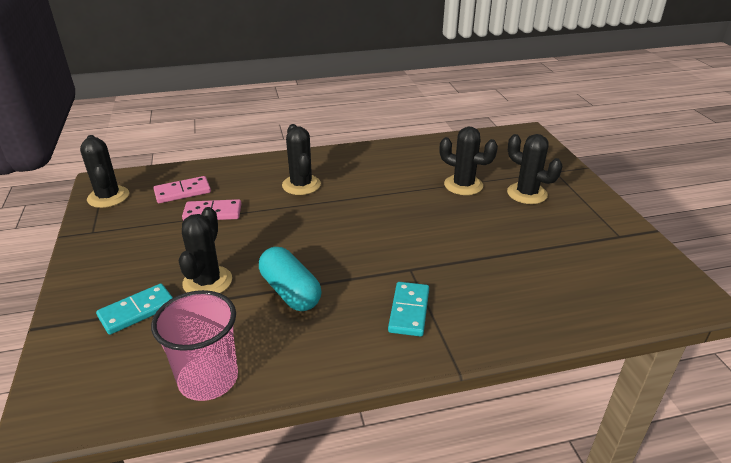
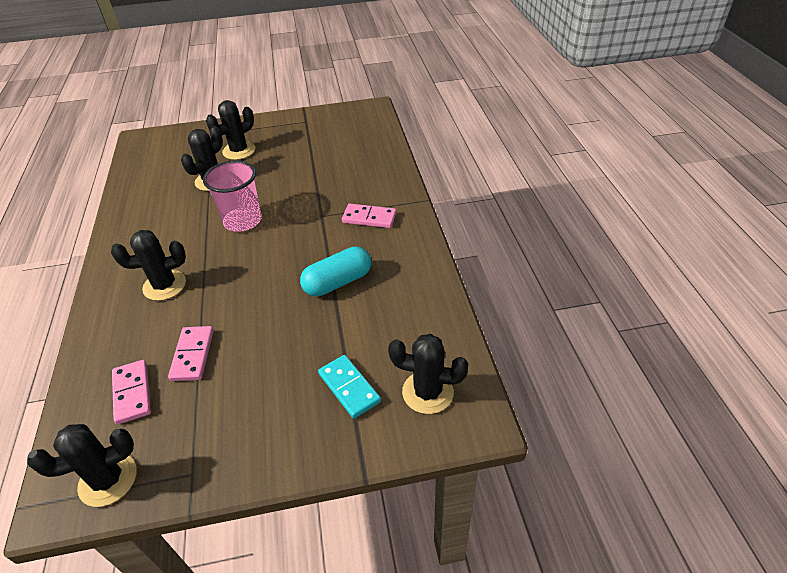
camera: 85 degrees left, 10 degrees up
(207, 282) = (314, 340): black cactus -> black cactus (427, 392)
(208, 379) = (433, 321): pink cup -> pink cup (242, 221)
(409, 311) = (369, 218): turquoise domino -> pink domino

